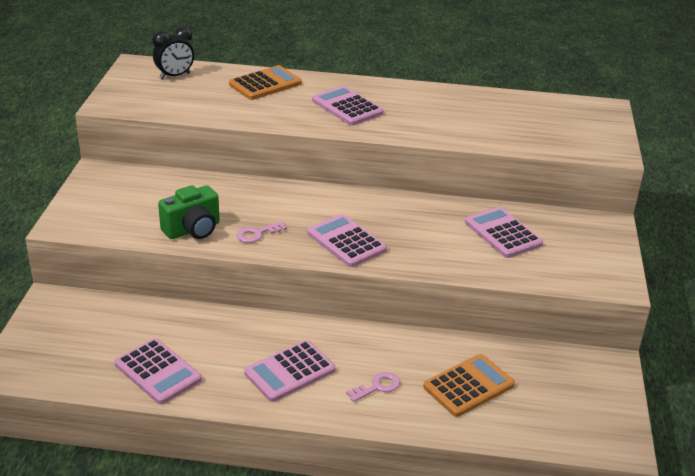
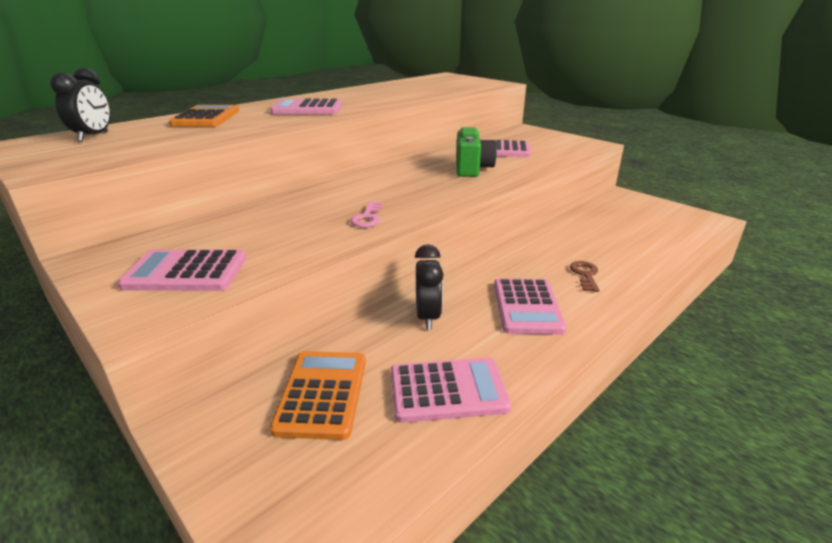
camera: 50 degrees left, 5 degrees down
(193, 230) = (307, 243): green camera -> green camera (472, 169)
(227, 330) = (428, 317): none -> black clock
(346, 241) = (436, 191): pink calculator -> pink calculator (186, 272)
(377, 387) = (585, 275): pink key -> brown key
(468, 386) = (613, 241): orange calculator -> orange calculator (322, 394)

